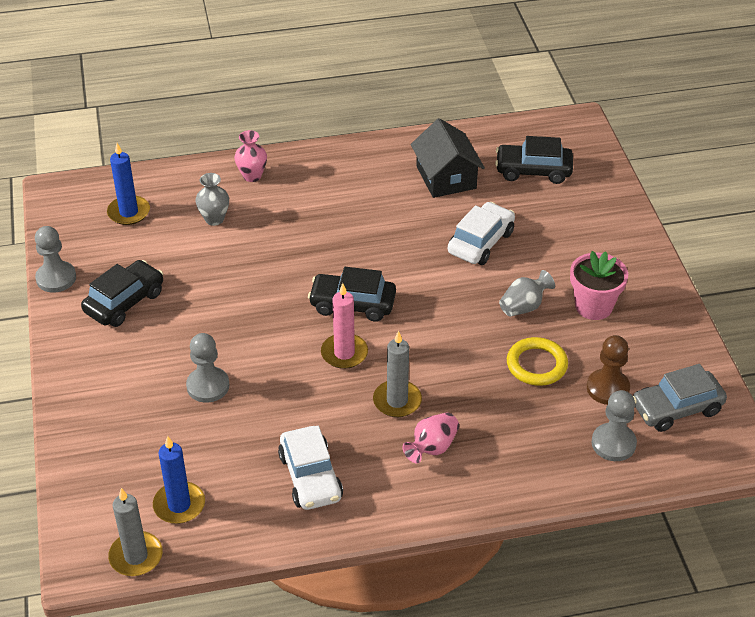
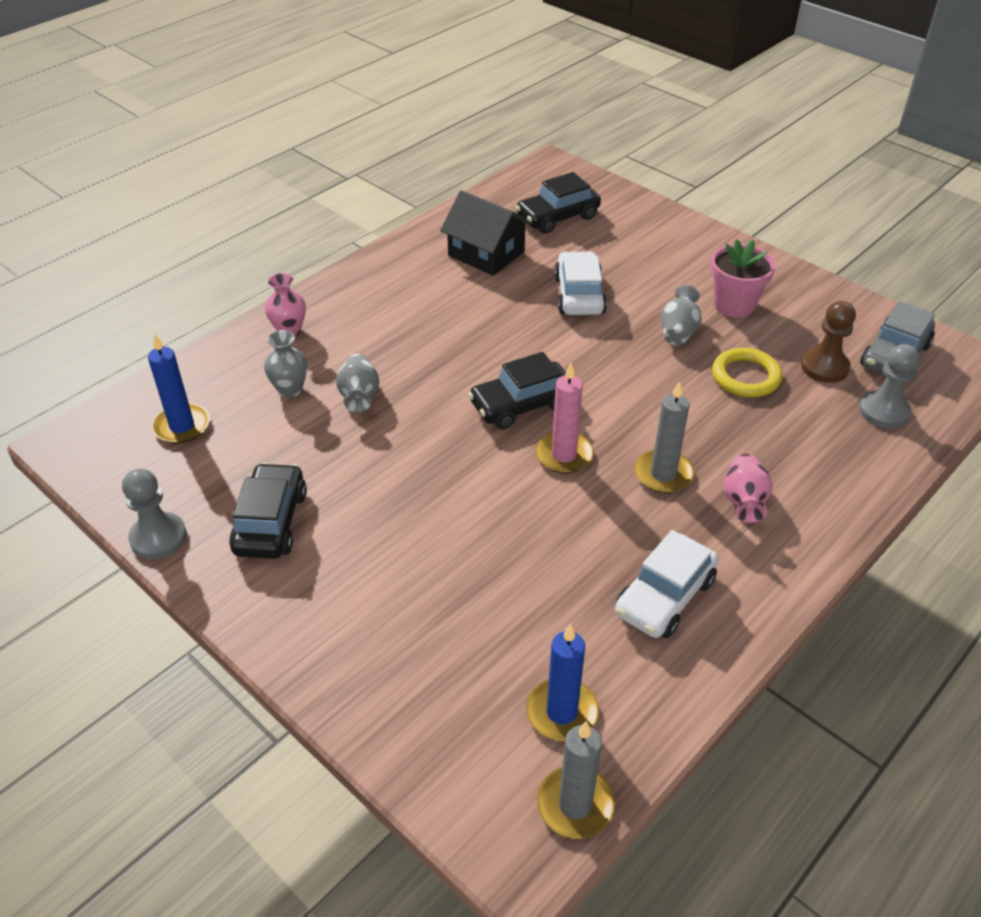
camera: 35 degrees left, 0 degrees up
(208, 386) = (458, 562): grey pawn -> none
(253, 245) = (359, 396): none -> grey vase
(310, 477) = (664, 597): white car -> white car turned 90 degrees clockwise

